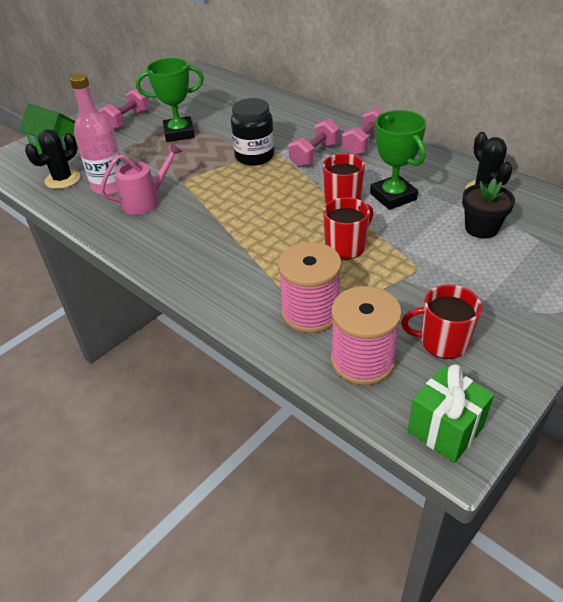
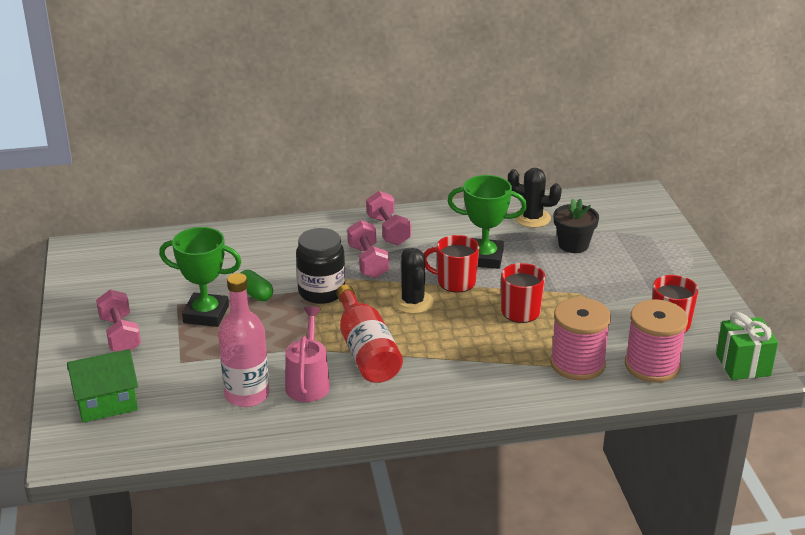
camera: 55 degrees left, 10 degrees down
(63, 179) = (185, 420): black cactus -> black cactus (413, 302)
(179, 133) = (206, 314): green trophy -> green trophy turned 75 degrees clockwise
(207, 205) = (366, 351): none -> red bottle
(221, 137) = (255, 294): none -> green capsule

